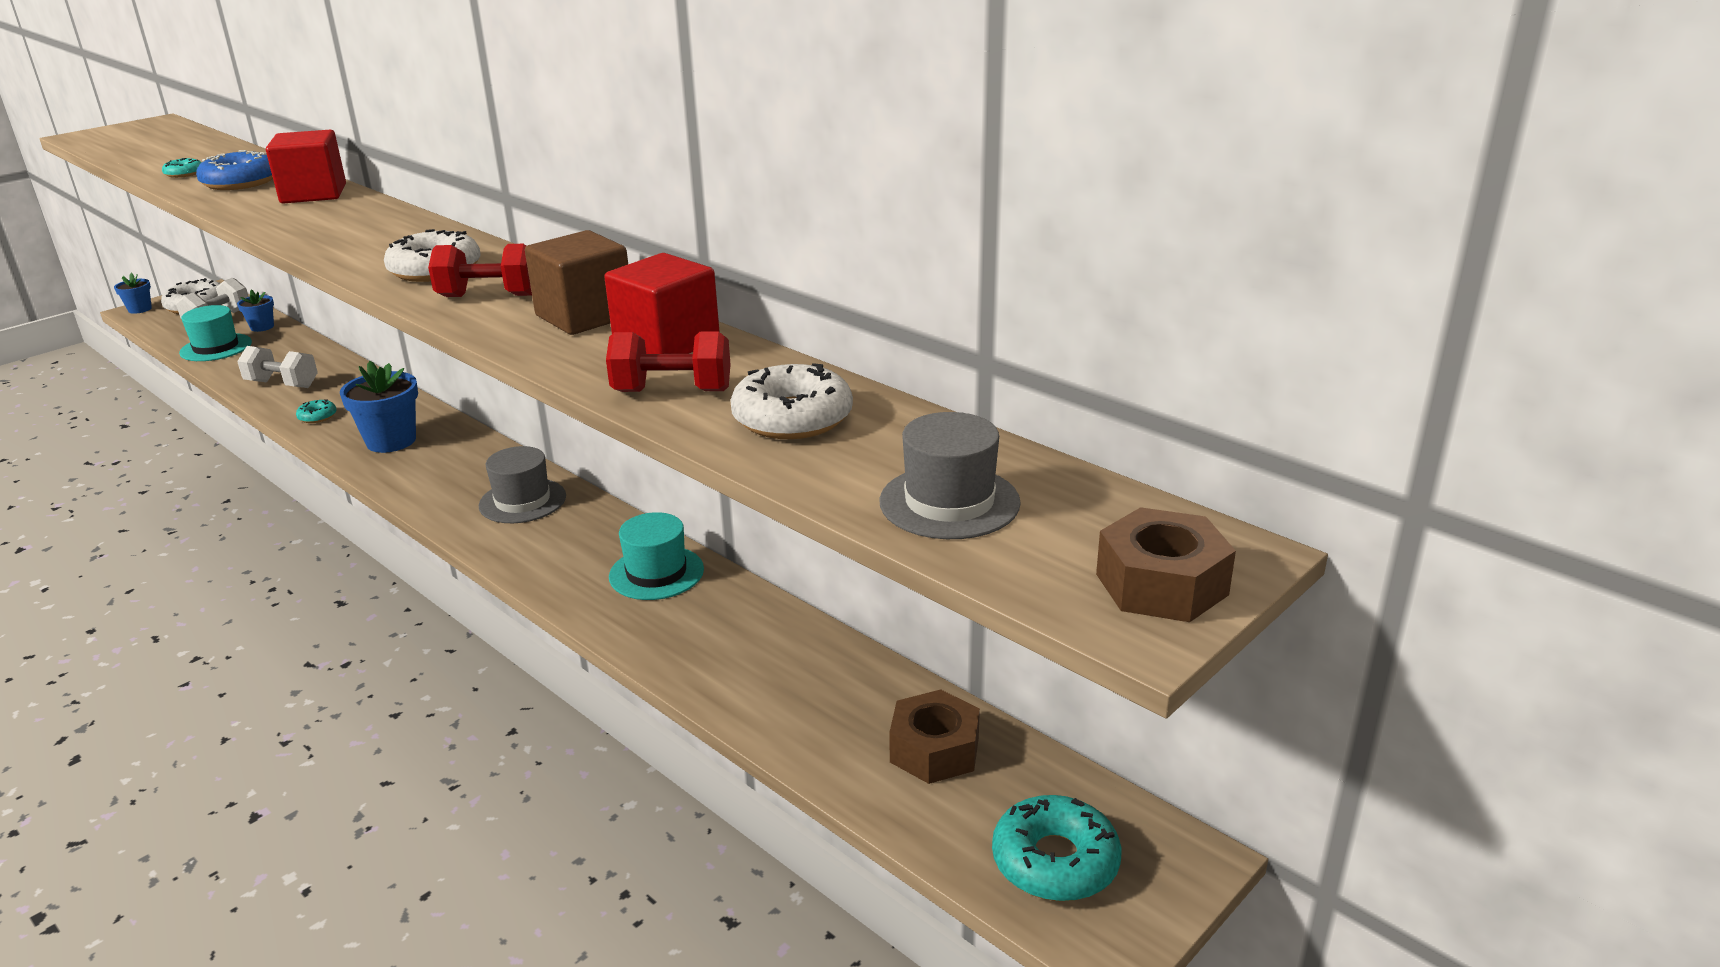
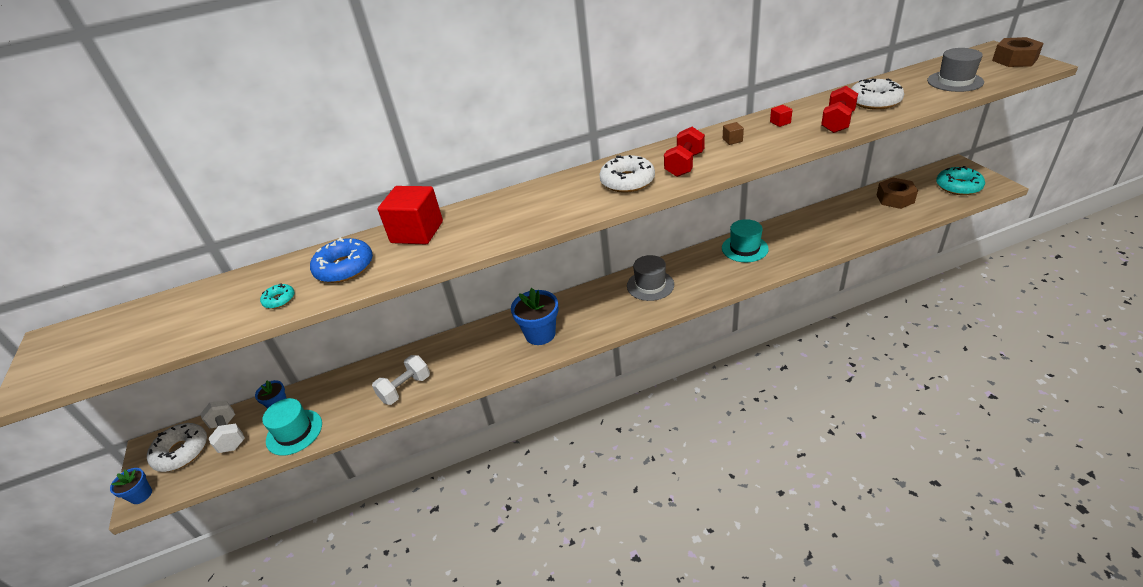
camera: 60 degrees left, 10 degrees up
(317, 416) = (476, 368): turquoise donut -> none
(584, 316) = (732, 140): brown cube -> brown cube, size x0.40
(667, 343) = (780, 122): red cube -> red cube, size x0.40

